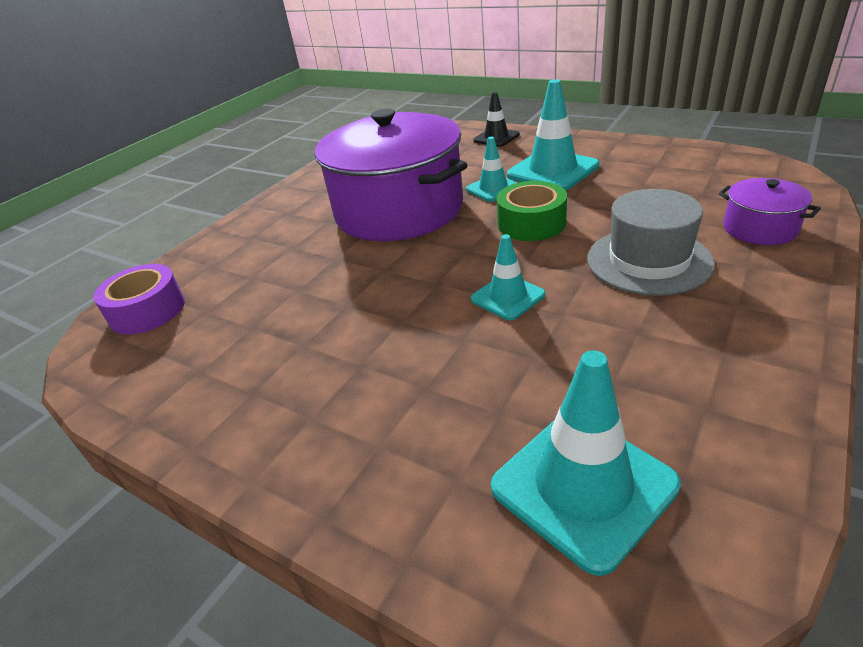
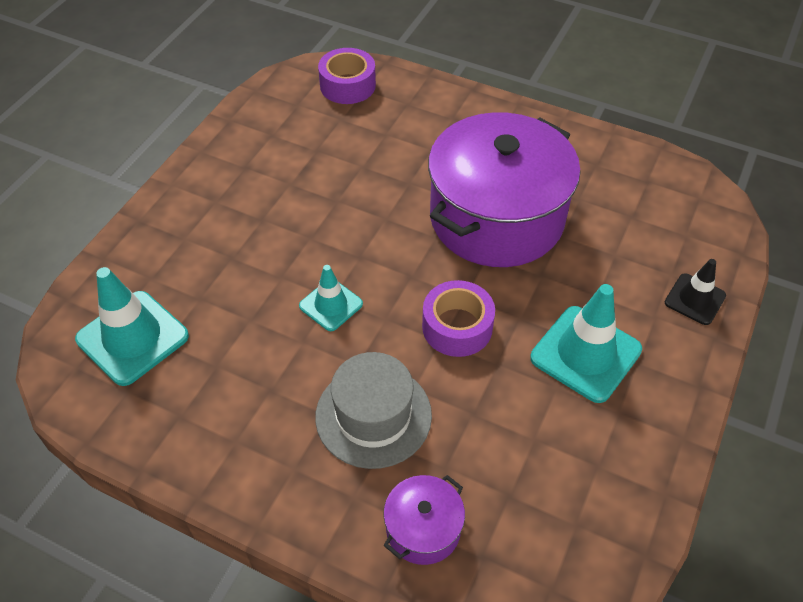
camera: 80 degrees right, 15 degrees up
(493, 188) = (541, 295): turquoise traffic cone -> none
(531, 223) = (457, 327): green tape -> purple tape

